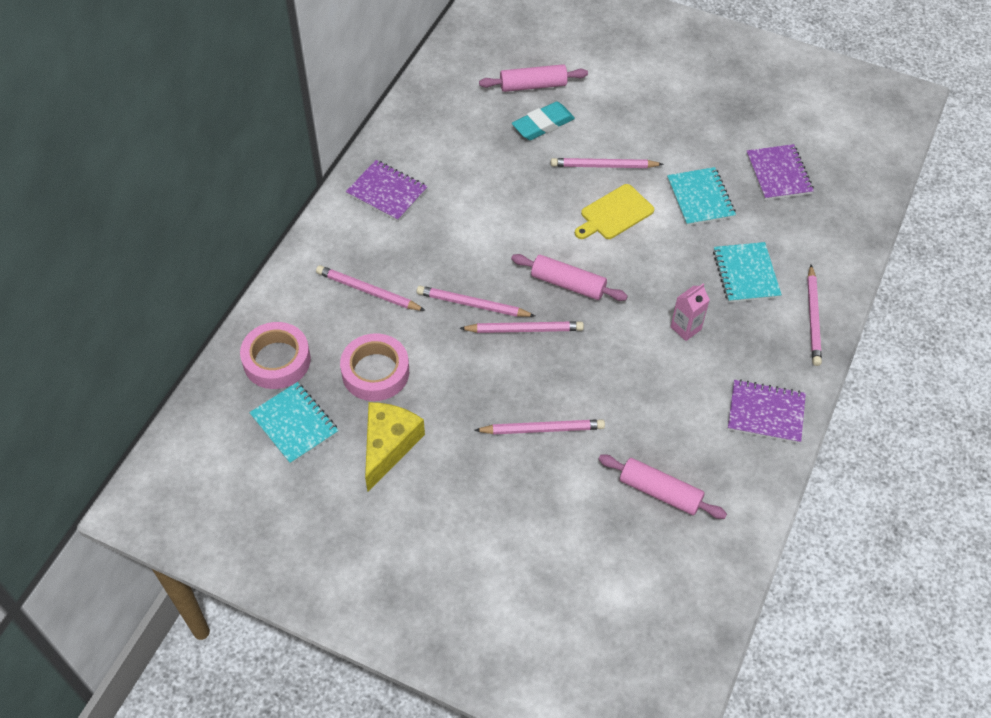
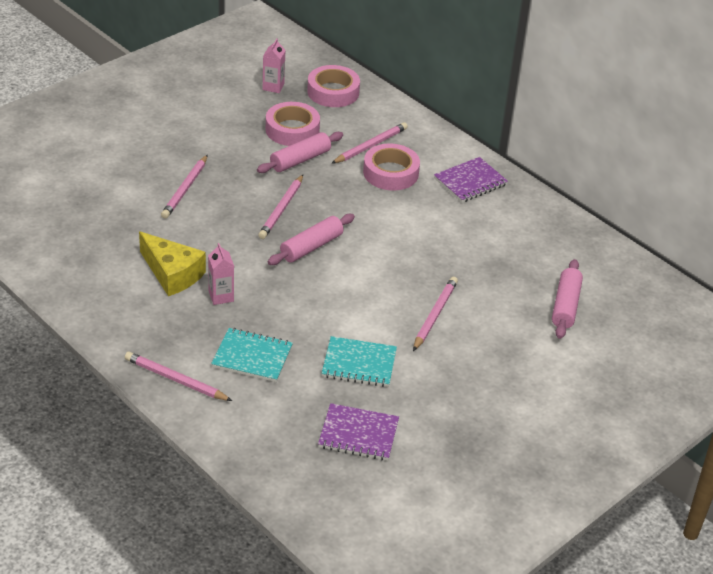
camera: 110 degrees right, 15 degrees down
(294, 424) = (273, 87): turquoise notebook -> pink carton
(388, 446) = (225, 119): yellow cheese -> yellow cheese (172, 274)
(408, 259) = (390, 173): none -> pink tape
(472, 304) = (323, 191): pink pencil -> none
(543, 125) = (508, 295): turquoise eraser -> none
(614, 213) = (372, 301): yellow cutting board -> none
(660, 492) = (88, 226): pink rolling pin -> pink rolling pin (300, 160)
(766, 413) = (107, 308): purple notebook -> none

